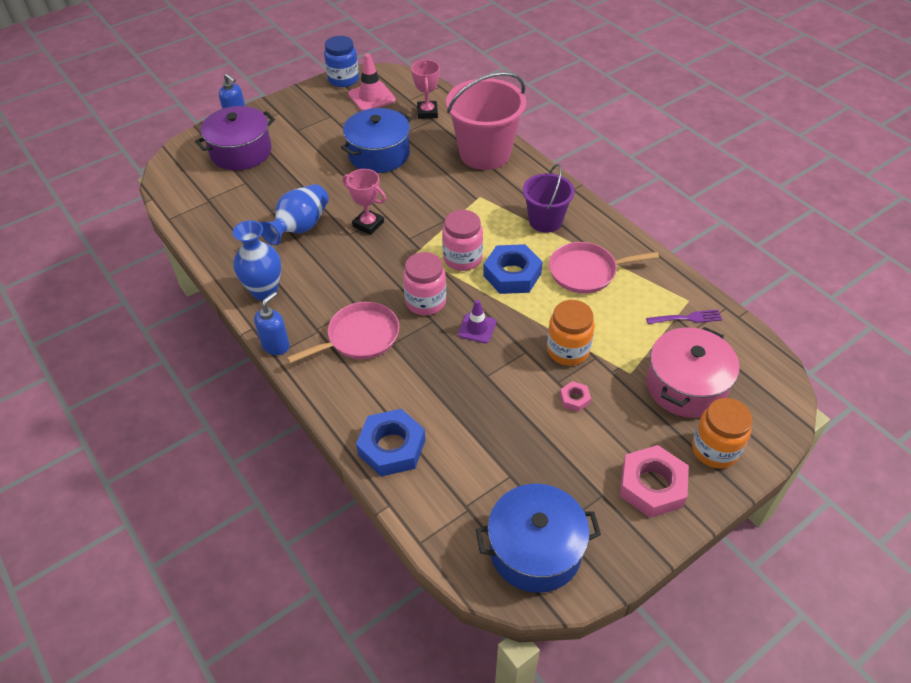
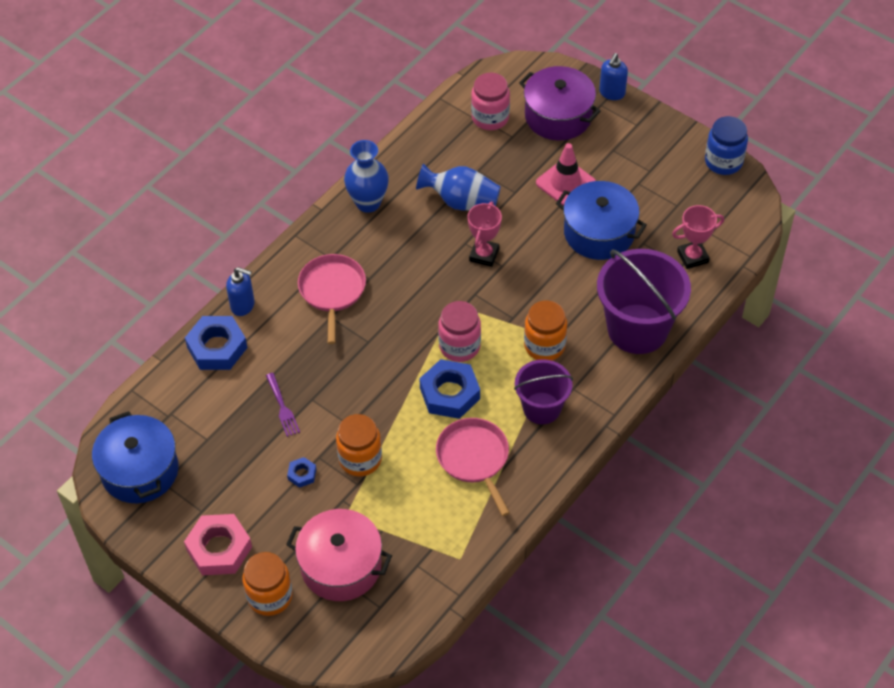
camera: 75 degrees right, 5 degrees up
(276, 345) = (306, 233): blue soap dispenser -> blue soap dispenser (243, 305)
(360, 337) = (332, 291): pink pan -> pink pan turned 135 degrees counterclockwise
(371, 97) = (700, 197): pink traffic cone -> pink traffic cone (566, 183)
(425, 302) = (391, 330): pink jar -> pink jar (490, 118)
(477, 328) = (368, 379): purple traffic cone -> none
(482, 207) = (544, 346): none -> orange jar
(485, 153) = (637, 329): pink bucket -> purple bucket
(574, 399) = (302, 474): pink nut -> blue nut
(686, 318) = (432, 559): purple fork -> purple fork (282, 407)

